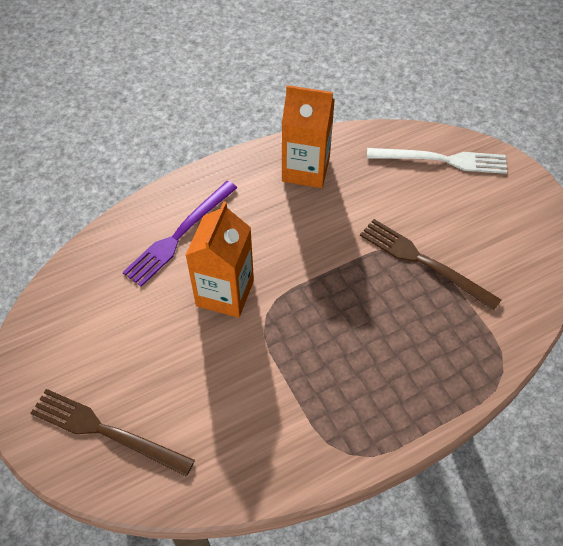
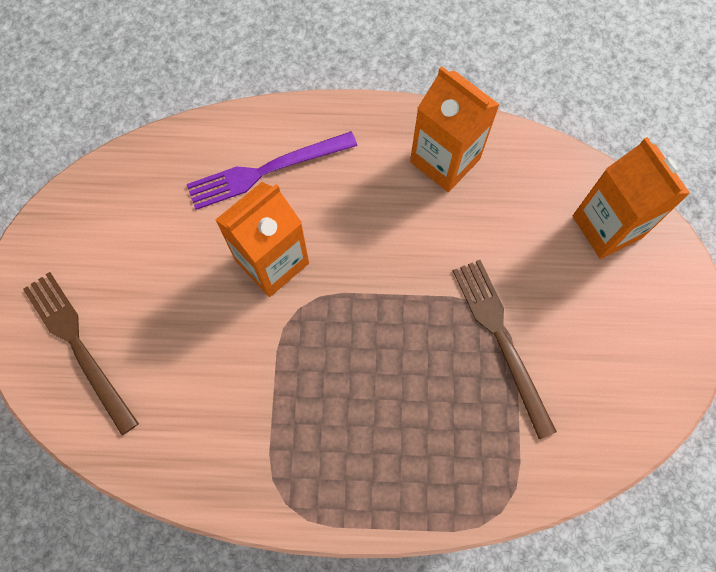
camera: 30 degrees right, 15 degrees up
(442, 160) = (607, 226): white fork -> orange carton

